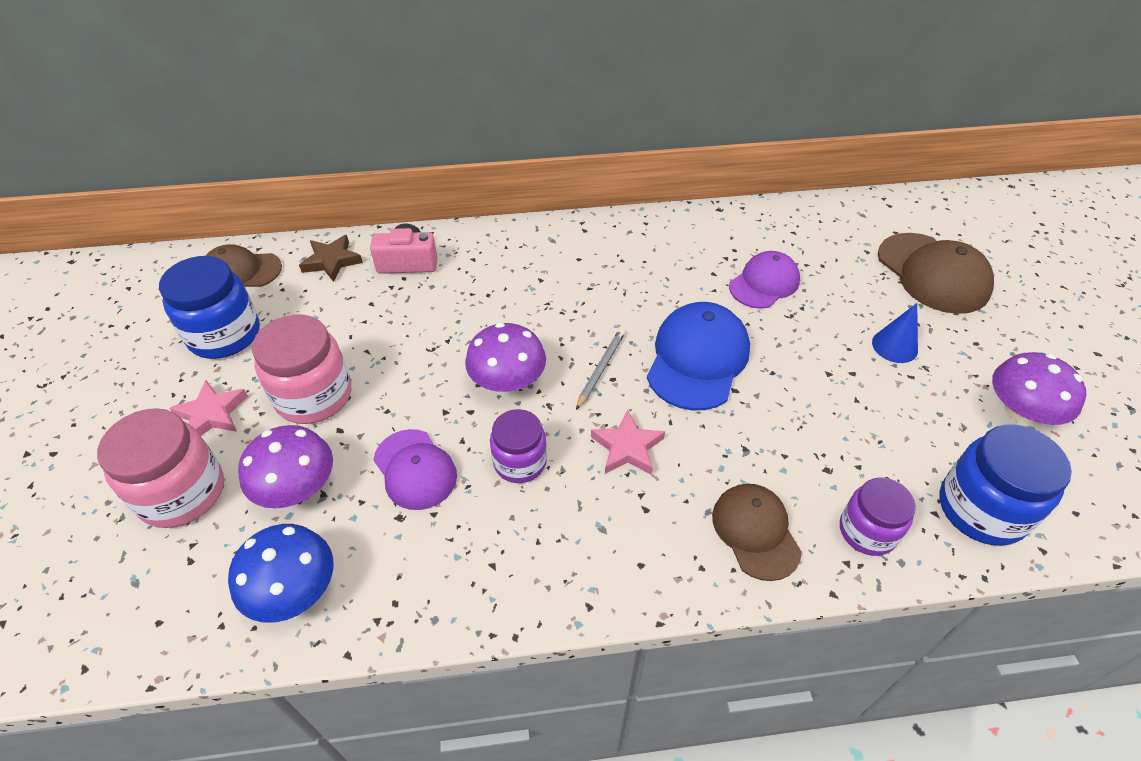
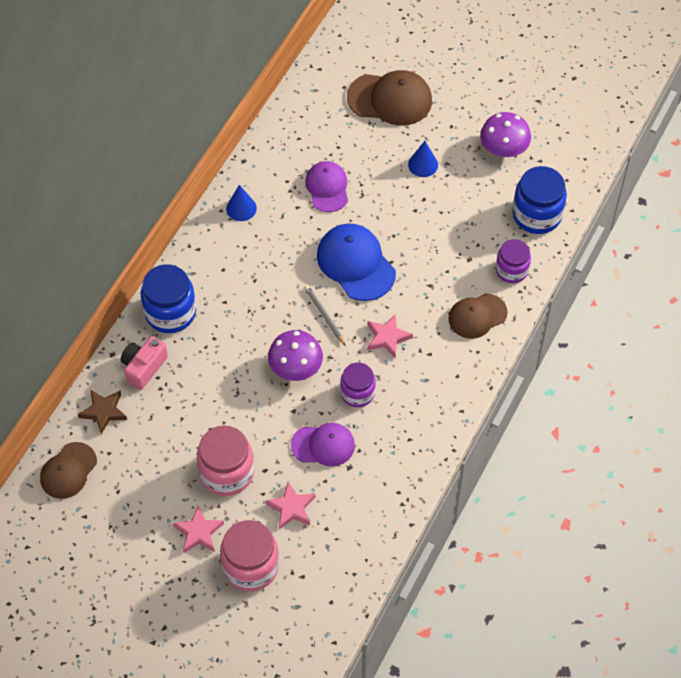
camera: 55 degrees left, 10 degrees up
(224, 335) = (129, 502): blue jar -> blue jar (170, 312)
(294, 590) = (357, 534): blue mushroom -> none
(297, 487) = (291, 508): purple mushroom -> pink star
(664, 235) = (241, 208): none -> blue cone
(755, 532) = (477, 316): brown cap -> brown cap turned 45 degrees counterclockwise

